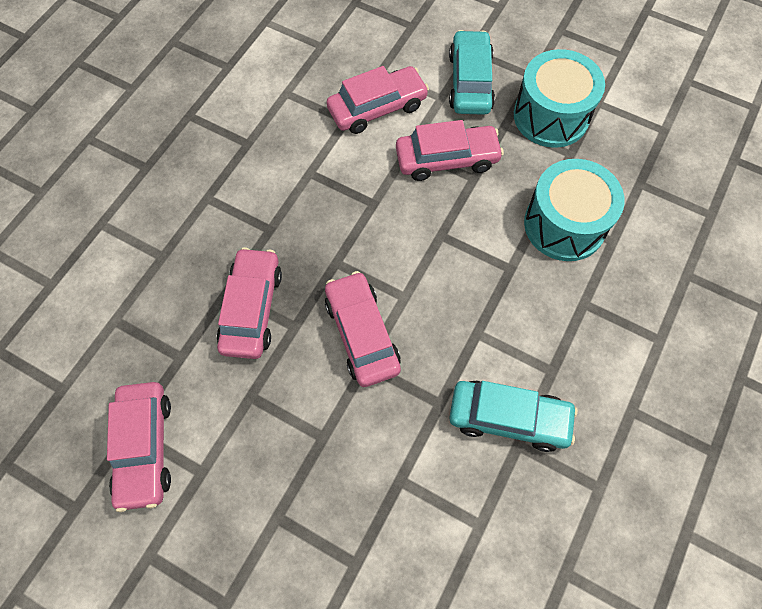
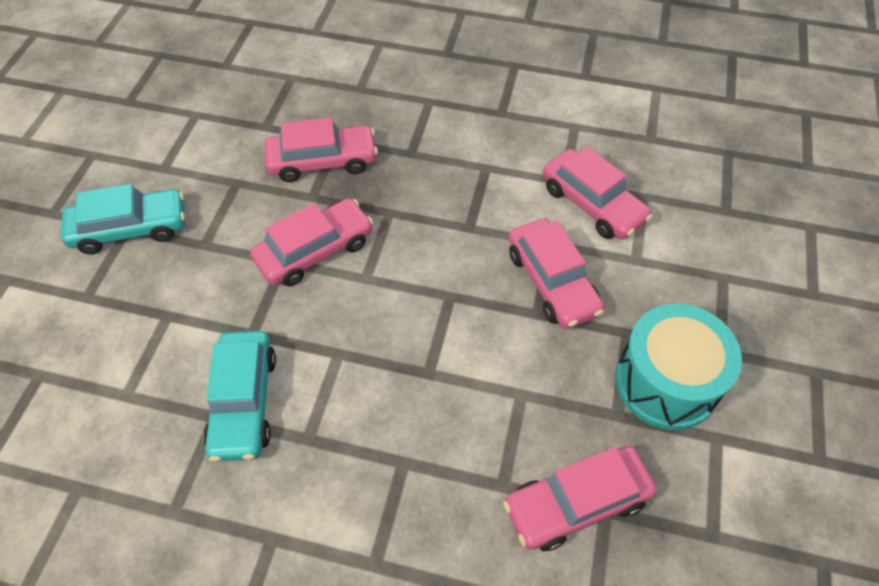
camera: 75 degrees right, 10 degrees down
(145, 447) = (181, 127): pink car -> pink car (576, 502)
(470, 82) = (673, 284): turquoise car -> turquoise car (130, 229)
(564, 224) = (507, 423): turquoise drum -> none

